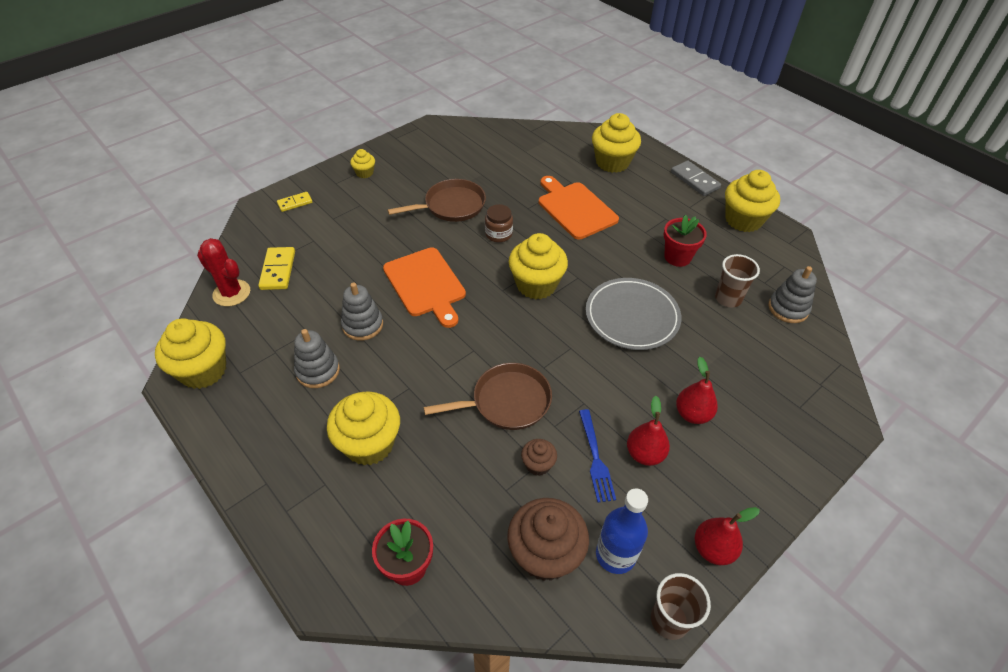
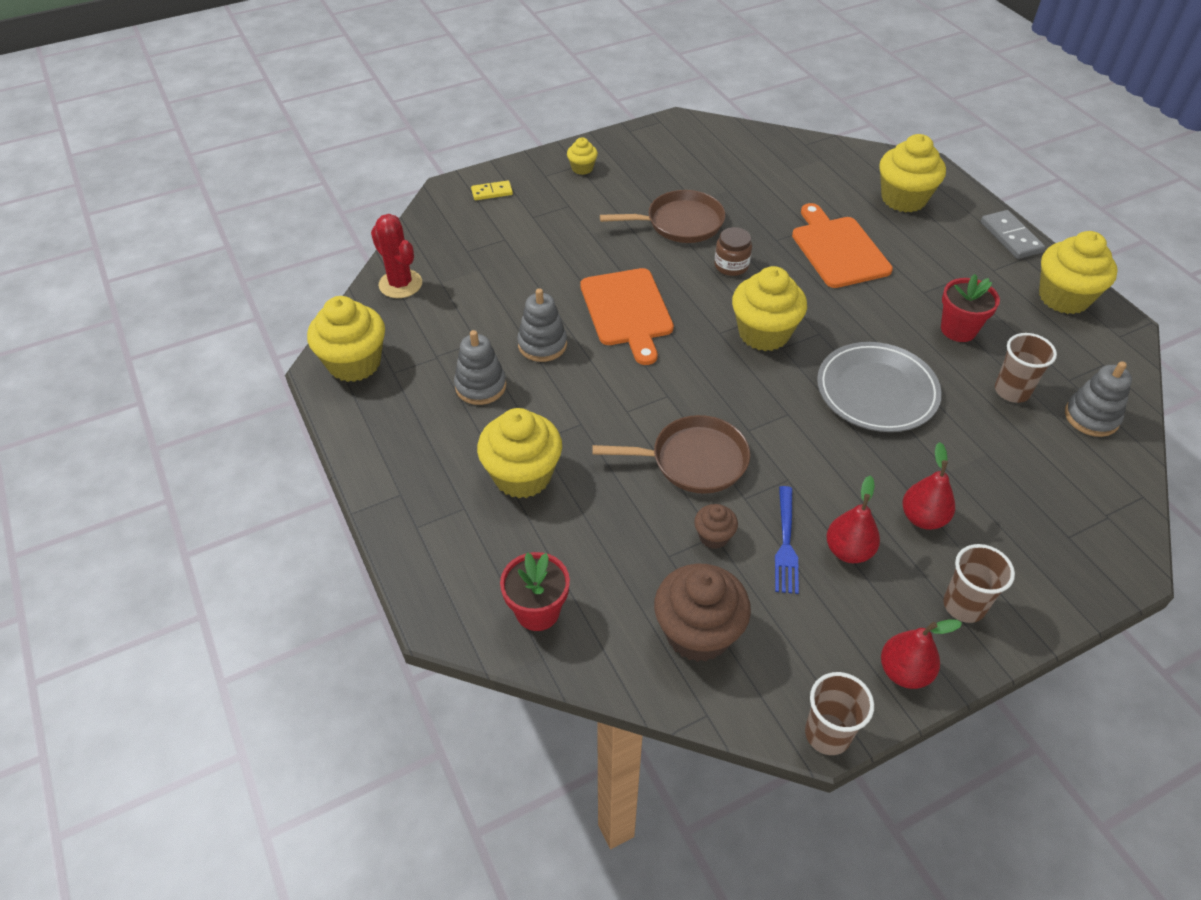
camera: 15 degrees right, 0 degrees up
(278, 270) = (457, 267): yellow domino -> none
(615, 555) = (781, 652): blue bottle -> none
(741, 481) = (964, 605): none -> brown cup

